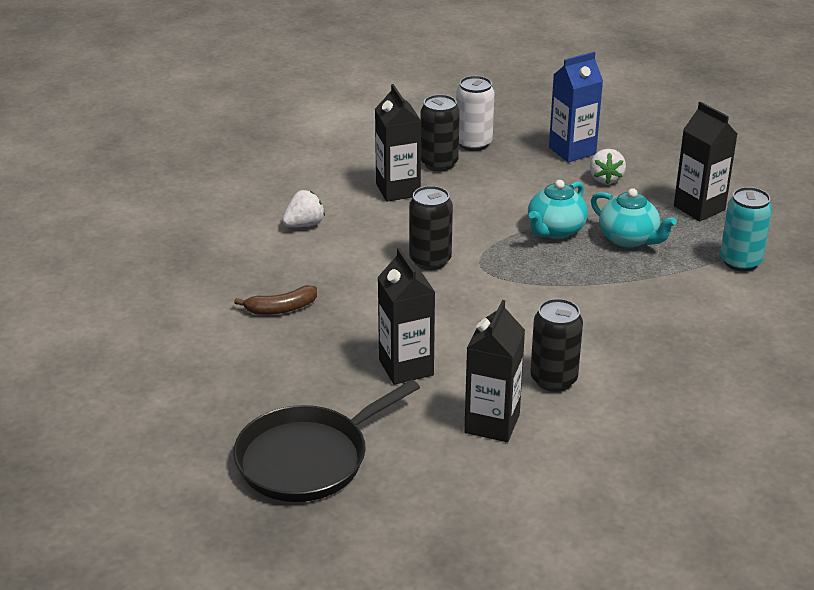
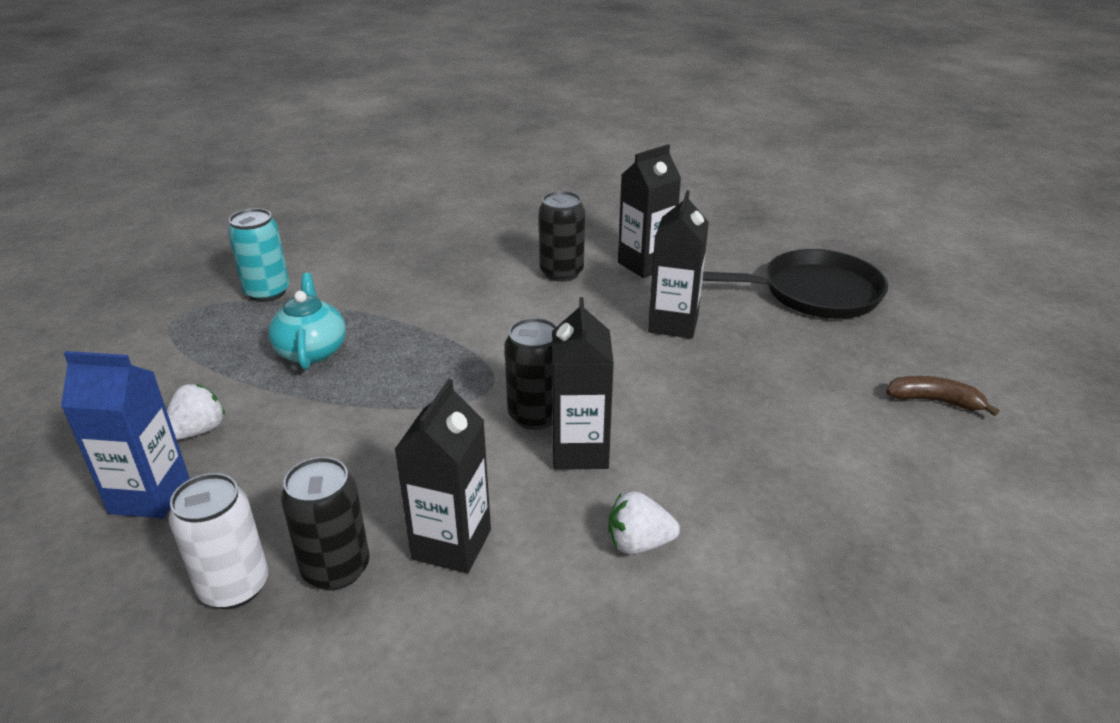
camera: 145 degrees left, 0 degrees up
(281, 309) = (756, 428): brown banana -> brown banana (935, 401)
(555, 230) = (360, 392): turquoise teapot -> none
(699, 208) = (190, 352): black carton -> black carton (580, 451)

